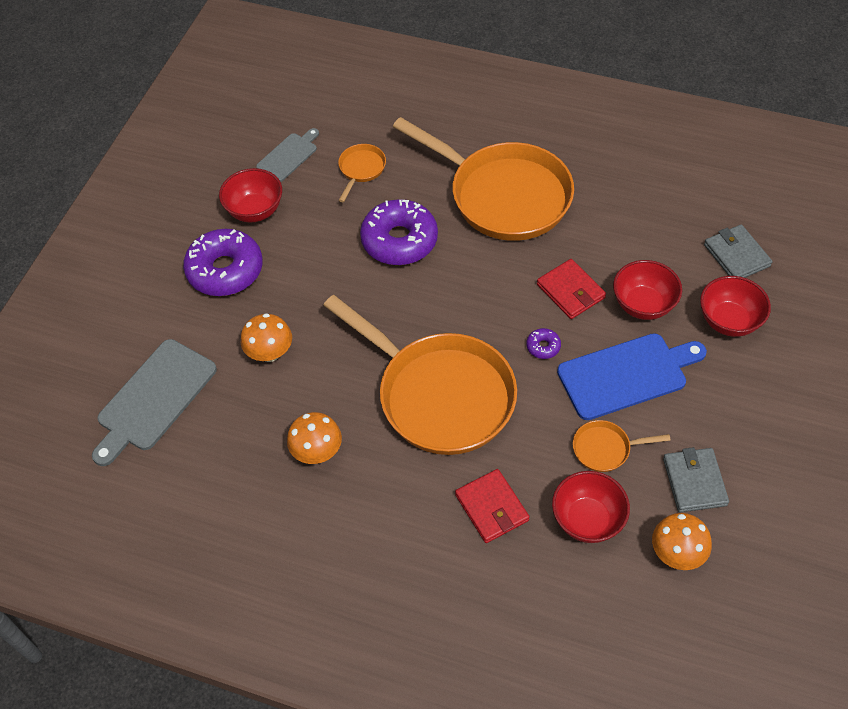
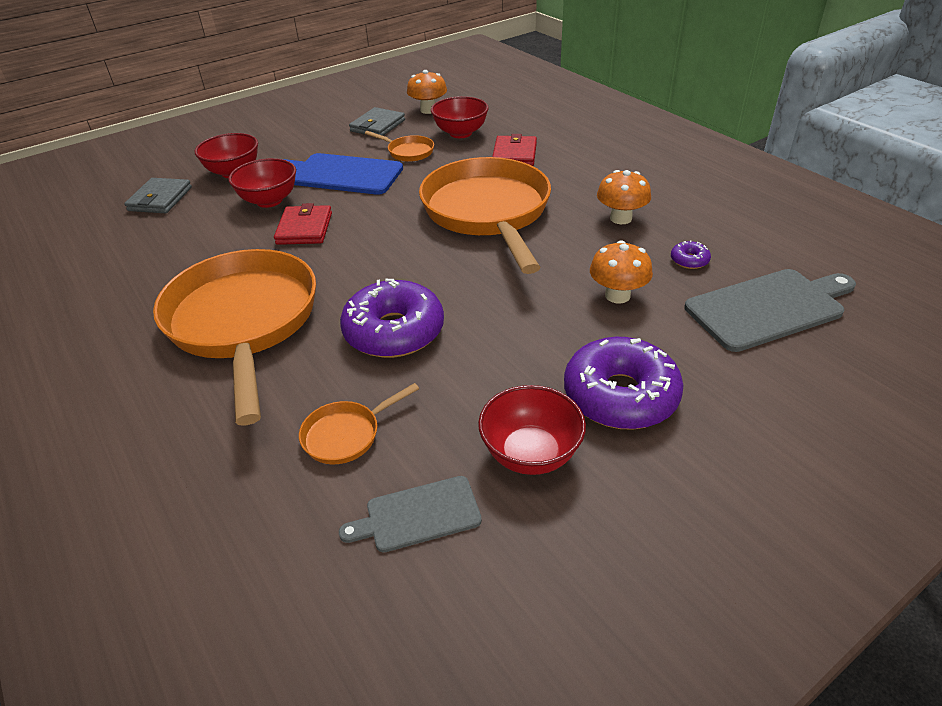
camera: 145 degrees left, 15 degrees down
(543, 346) = (374, 208): purple donut -> purple donut (689, 260)

